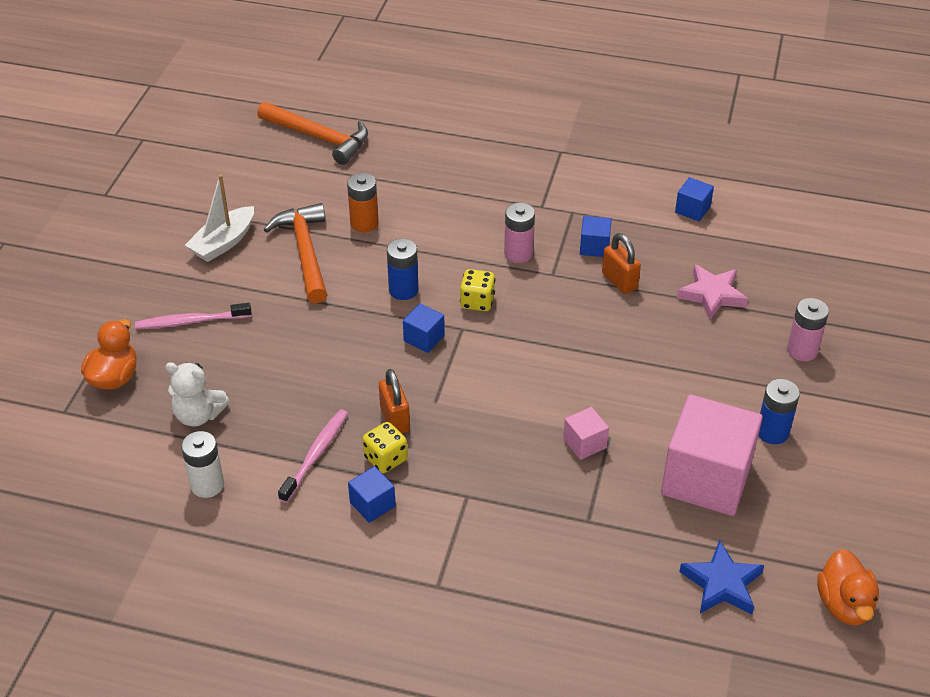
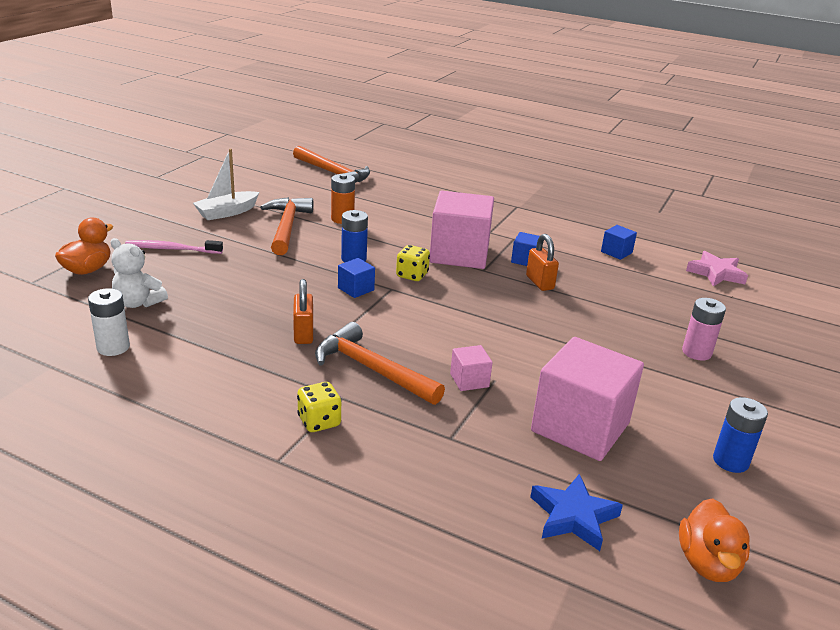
camera: 10 degrees right, 15 degrees down
(315, 455) = (220, 345): pink toothbrush -> none
(372, 504) = (250, 387): blue cube -> none
(385, 459) = (280, 358): yellow dice -> yellow dice (319, 421)
(483, 452) = (372, 369): none -> orange hammer
(518, 253) = (459, 254): pink battery -> pink cube
(712, 295) = (620, 304): pink star -> pink star (716, 273)
(772, 432) = (655, 404): blue battery -> blue battery (730, 461)

